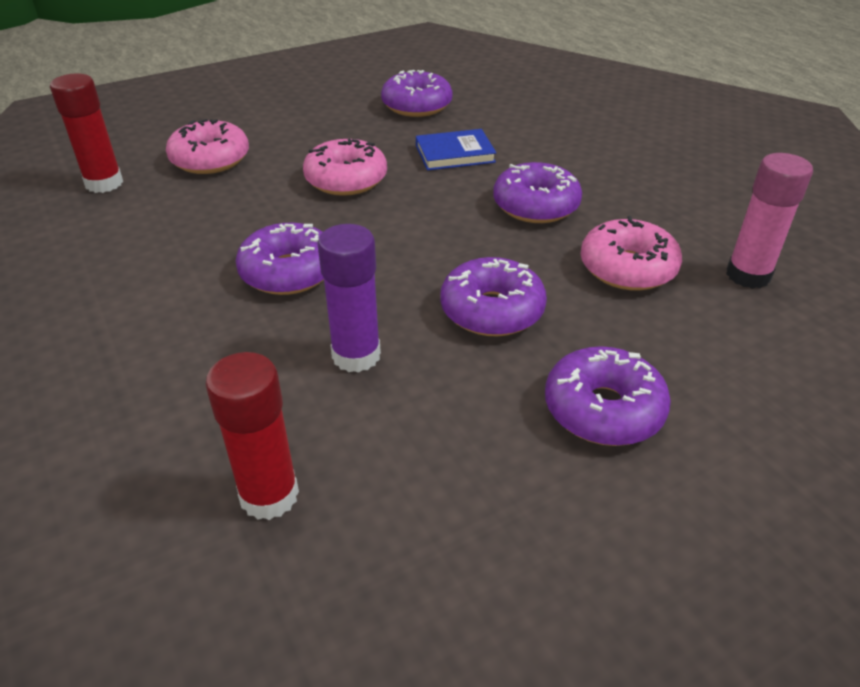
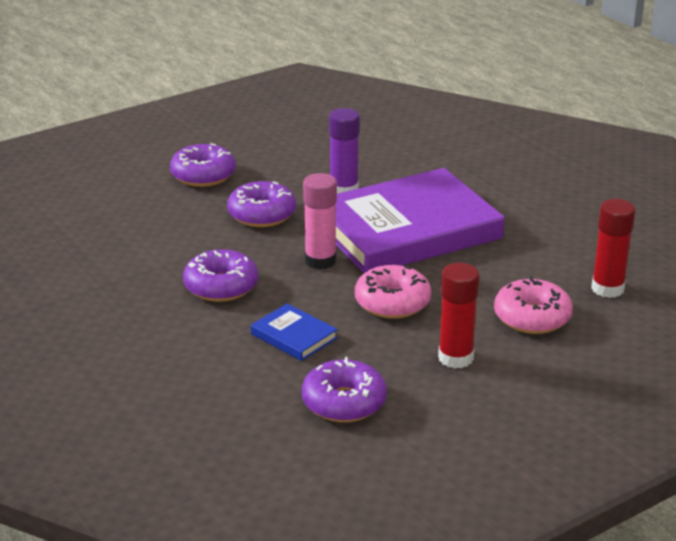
camera: 175 degrees right, 10 degrees down
(269, 495) = (368, 143): red glue stick -> red glue stick (455, 358)
(288, 272) = (406, 229): purple donut -> purple book
(455, 154) = (294, 336): blue book -> blue book turned 60 degrees clockwise
(627, 268) = (161, 243): pink donut -> none
(748, 275) = (76, 242): pink glue stick -> pink glue stick (320, 261)

